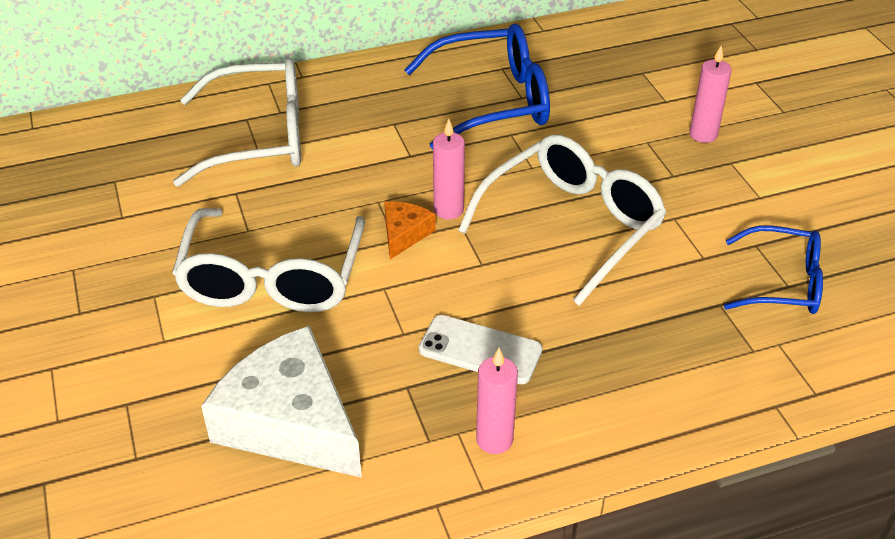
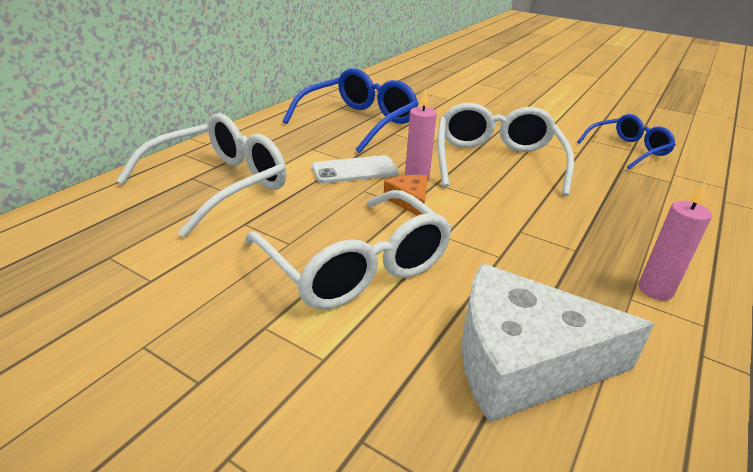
camera: 40 degrees left, 10 degrees down
(480, 350) = (559, 243): white phone -> white phone (355, 170)
(703, 134) = (489, 106): pink candle -> none

